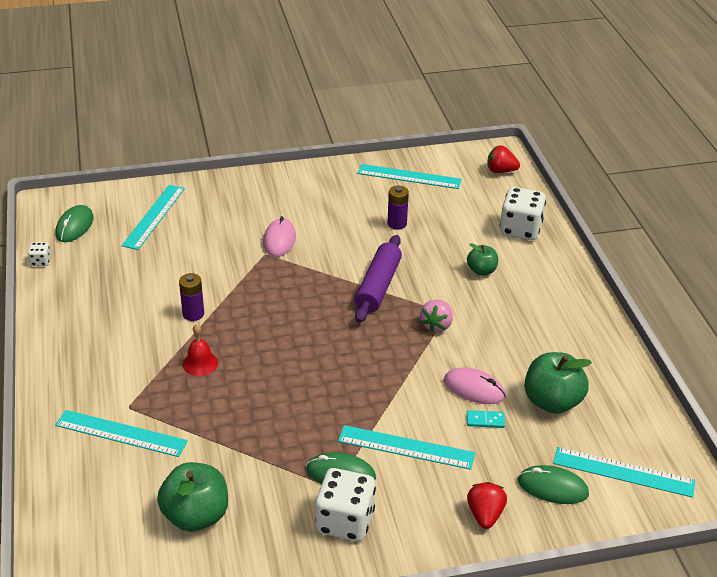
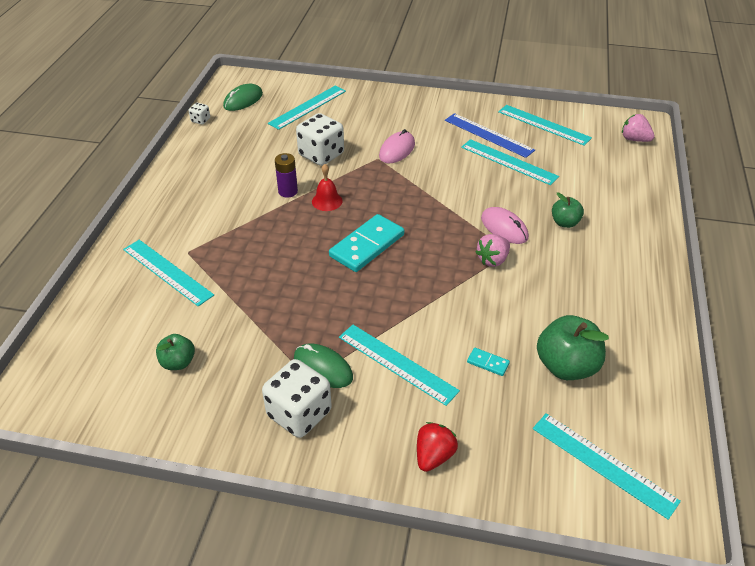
camera: 25 degrees right, 5 degrees up
(196, 516) = (178, 362): green apple -> green apple, size x0.57
(200, 363) = (267, 233): red bell -> red bell (327, 201)
(310, 346) = (367, 246): none -> turquoise domino
(362, 201) = (488, 135): none -> blue ruler
(378, 286) = (459, 211): purple rolling pin -> none
(397, 224) = (508, 162): purple battery -> turquoise ruler
(474, 389) = (494, 329): pink mouse -> pink mouse (504, 228)
(501, 171) = (634, 139): red strawberry -> pink strawberry
(520, 229) = (625, 195): white dice -> white dice (321, 155)
(552, 487) = (518, 453): green mouse -> none

